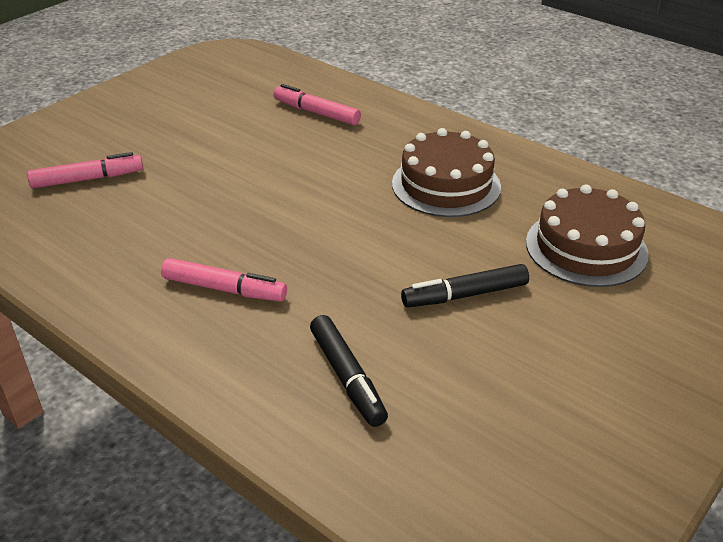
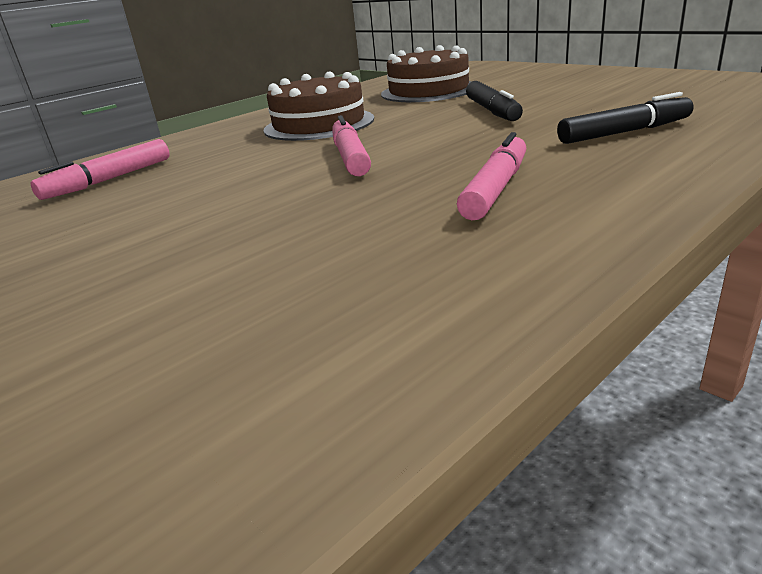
camera: 80 degrees left, 10 degrees down
(88, 179) = (124, 337): pink marker -> pink marker (350, 157)

